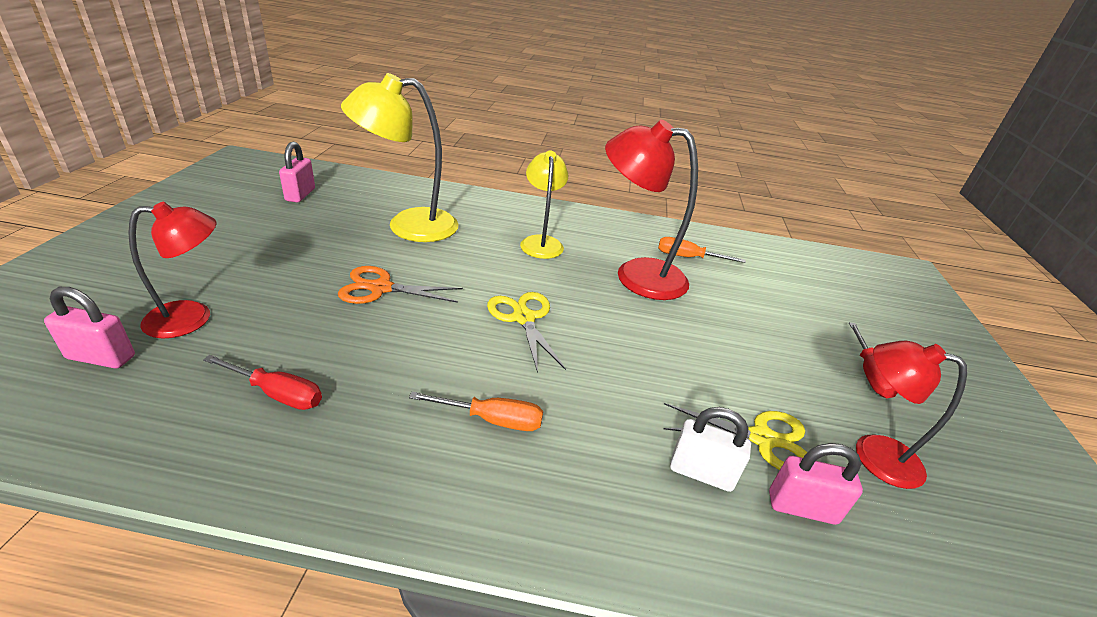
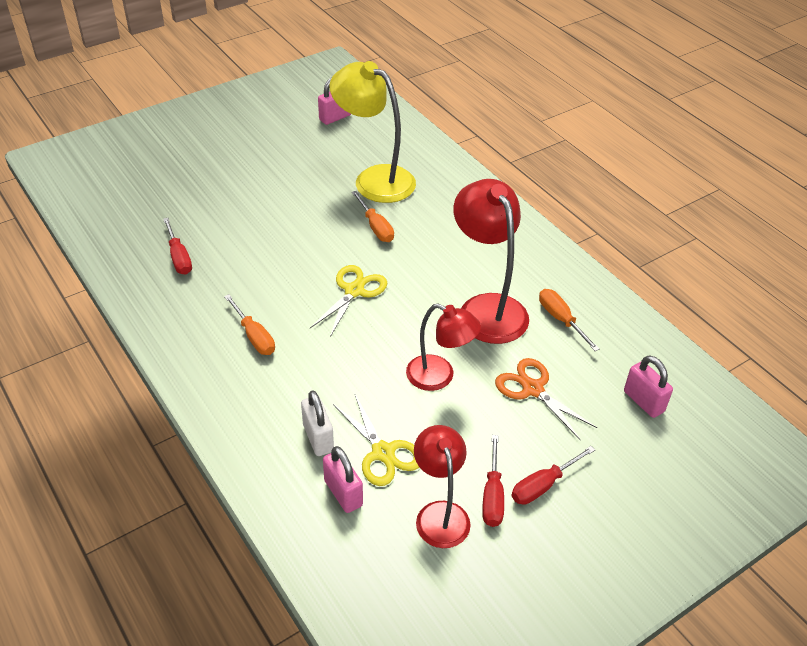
camera: 50 degrees right, 10 degrees up
(101, 357) = (132, 193): pink padlock -> pink padlock (643, 401)
(192, 318) = (186, 189): red lamp -> red lamp (439, 377)
(381, 288) = (297, 221): orange scissors -> orange scissors (532, 389)
(464, 260) = (376, 227): none -> orange screwdriver
(541, 242) = (453, 241): yellow lamp -> none
(866, 407) = (492, 495): none -> red screwdriver

